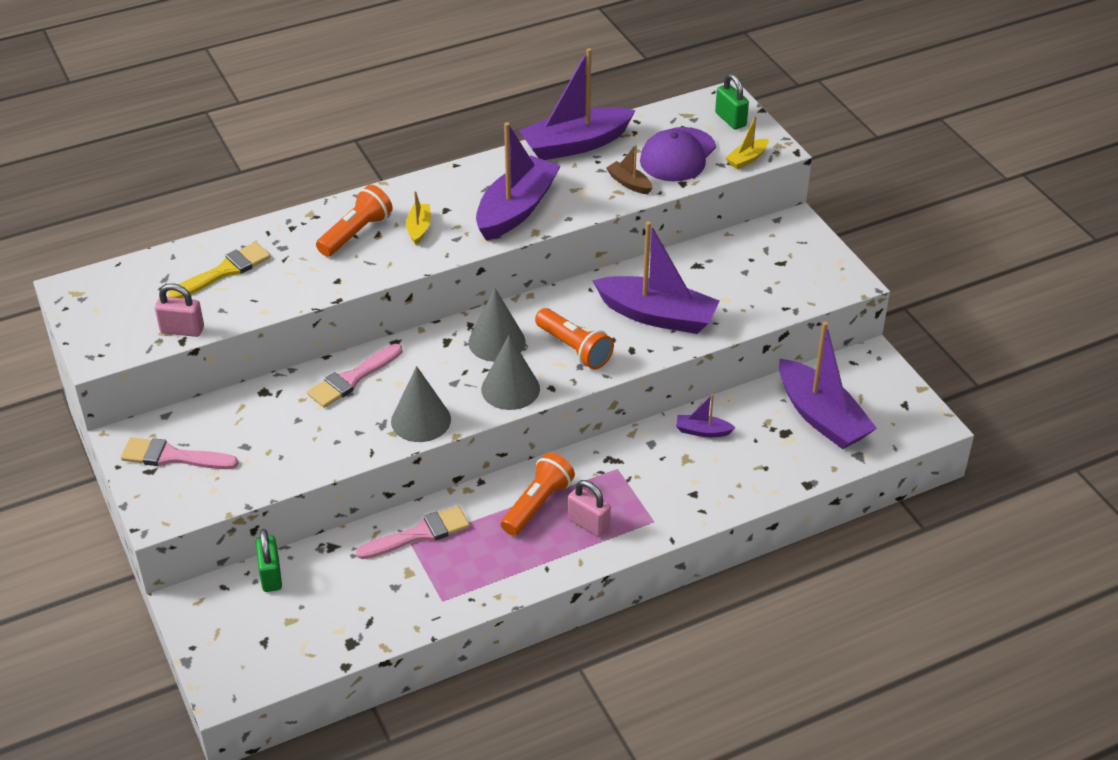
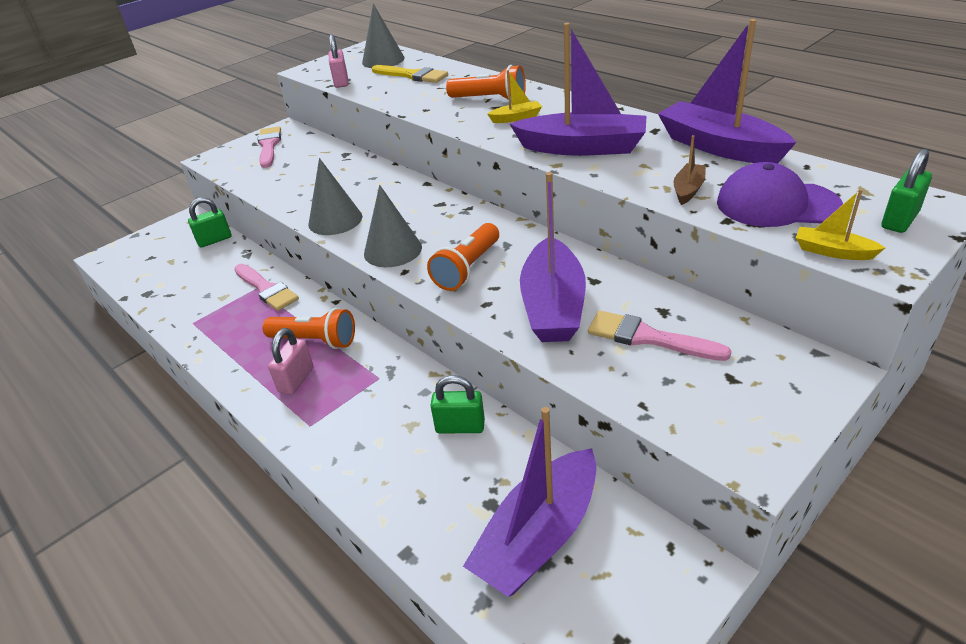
camera: 75 degrees right, 5 degrees down
(352, 378) = (374, 179): pink brush -> pink brush (648, 338)
(496, 342) = (453, 226): grey cone -> grey cone (383, 60)
(702, 431) = (460, 426): purple boat -> green padlock

